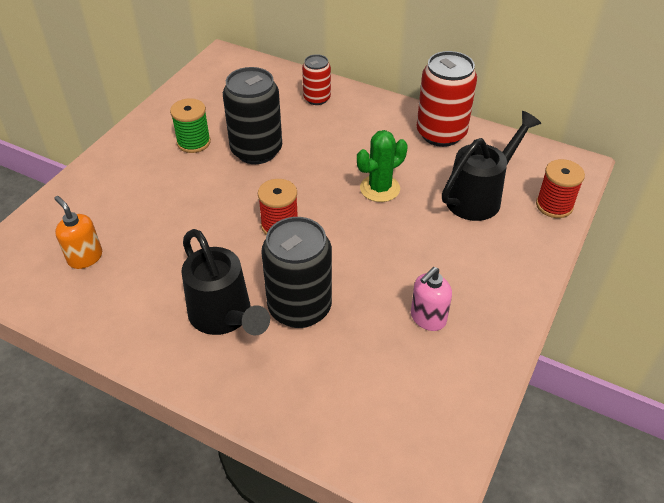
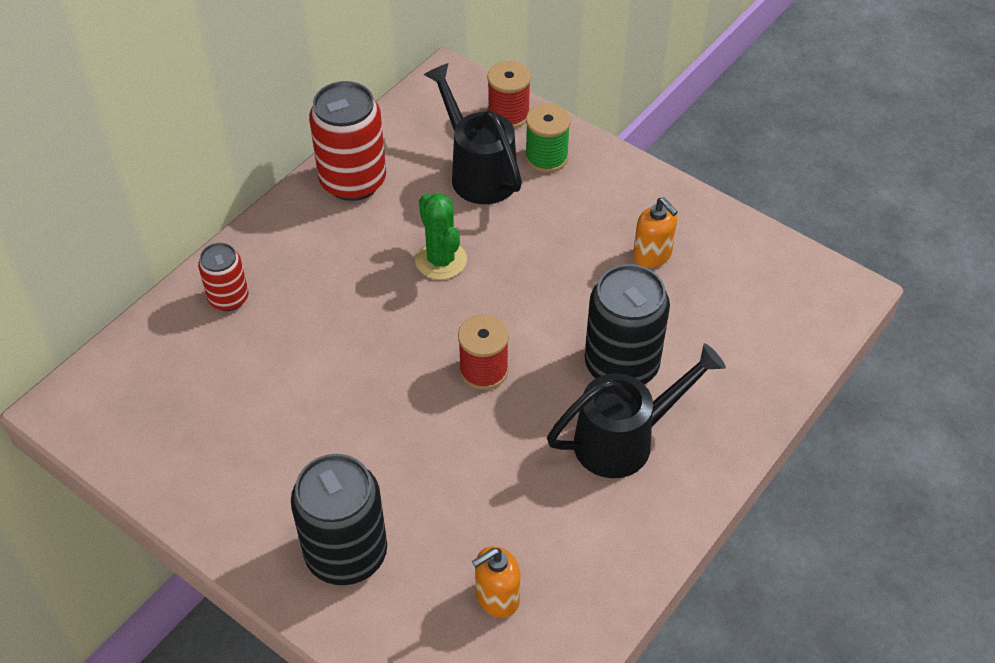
camera: 80 degrees left, 5 degrees up
(193, 142) = (282, 458): green spool -> green spool (546, 157)
(256, 150) = (326, 382): black can -> black can (346, 553)
(428, 318) = (652, 255): pink soap dispenser -> orange soap dispenser

